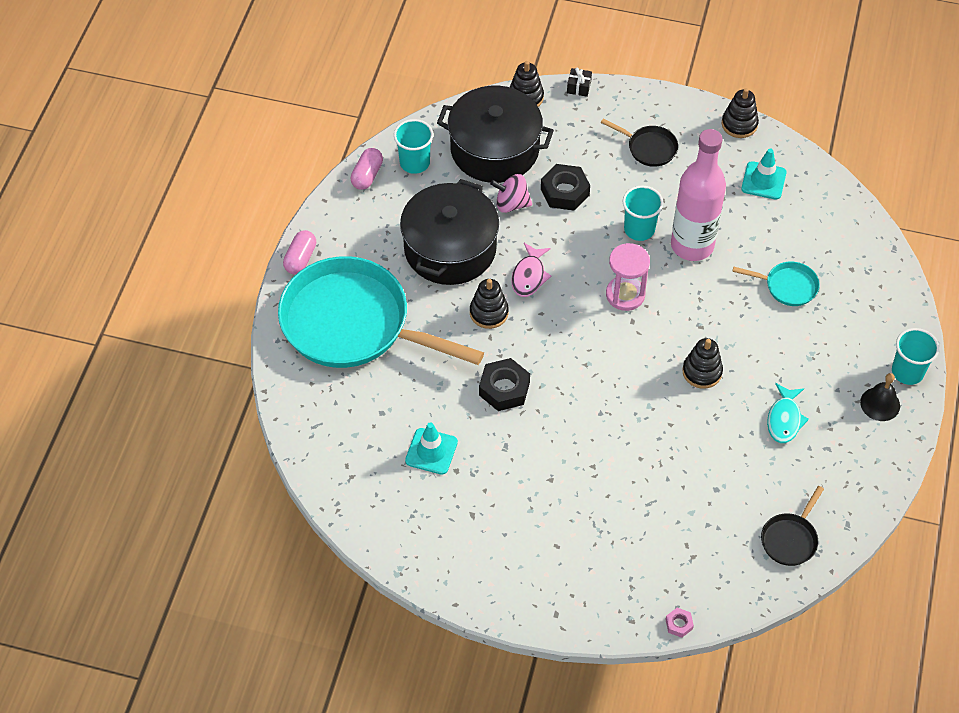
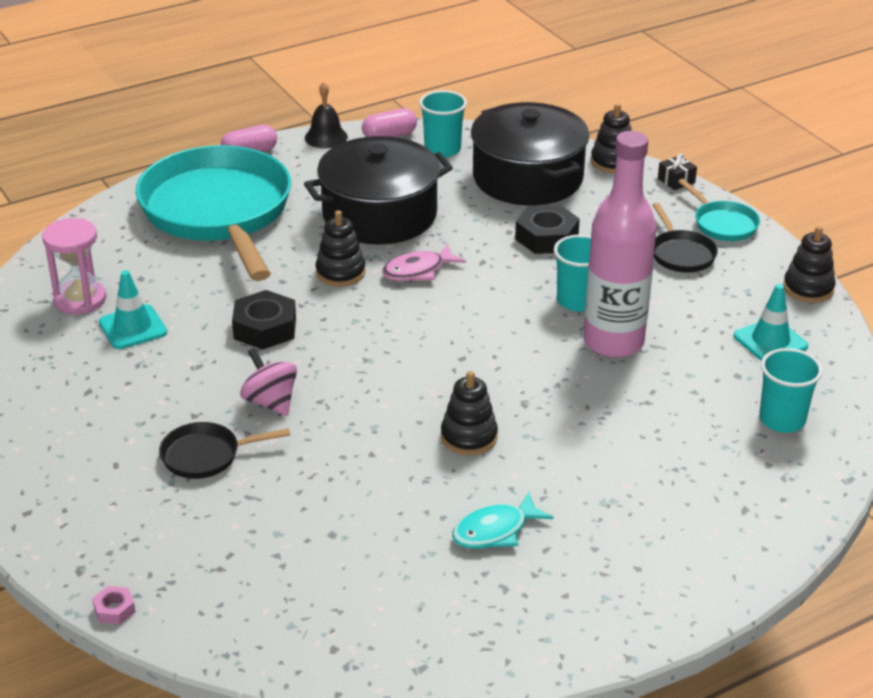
camera: 45 degrees right, 20 degrees down
(511, 204) = (483, 218): pink spinning top -> pink spinning top (270, 402)
(625, 295) = (486, 336): pink hourglass -> pink hourglass (80, 299)
(787, 286) = (669, 432): turquoise pan -> turquoise pan (723, 224)
(790, 539) = (339, 631): black pan -> black pan (206, 455)
(880, 404) = (626, 594): black bell -> black bell (326, 137)
(907, 372) = (704, 589): turquoise cup -> turquoise cup (782, 420)

